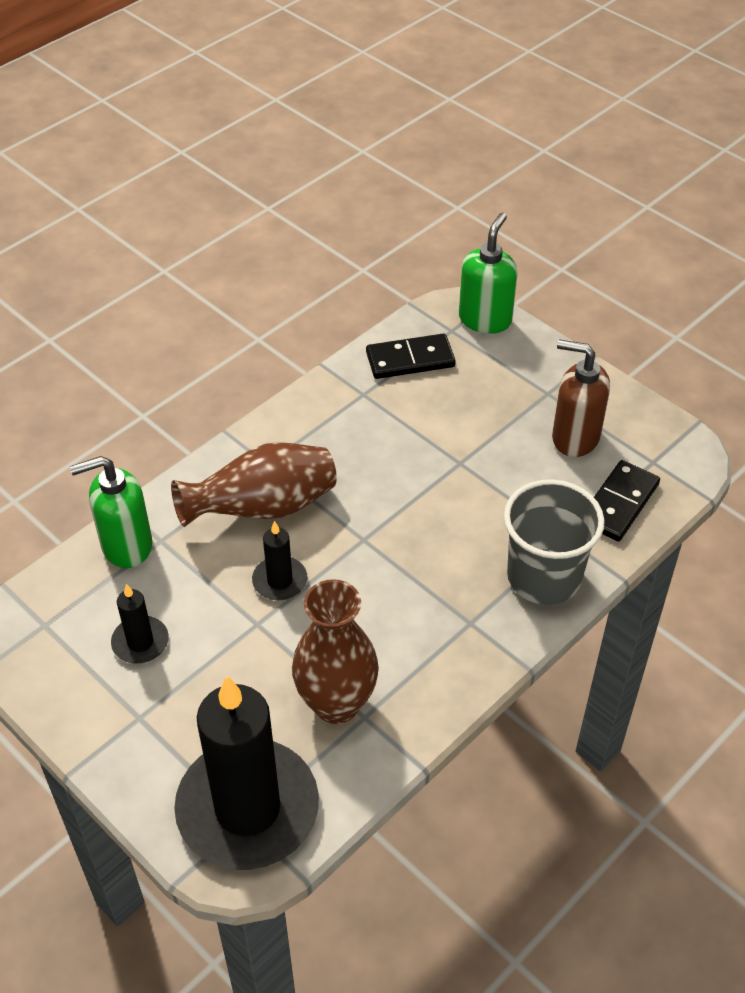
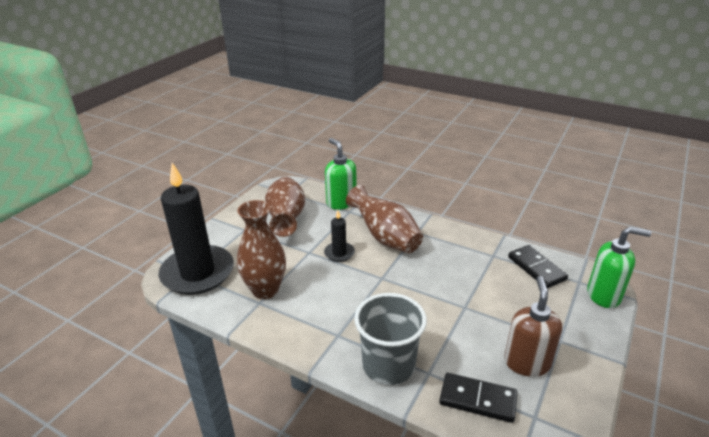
camera: 75 degrees right, 15 degrees down
(140, 642) = (286, 219): black candle -> brown vase

